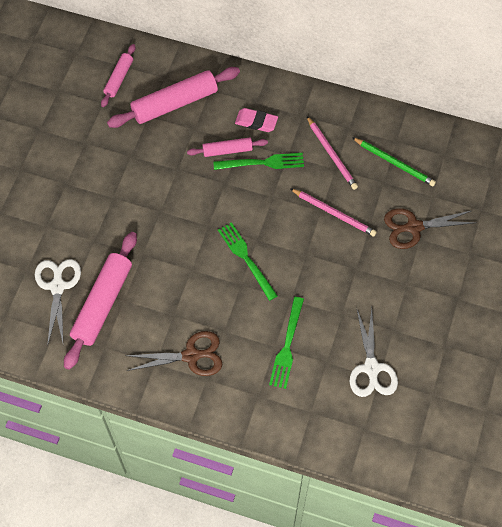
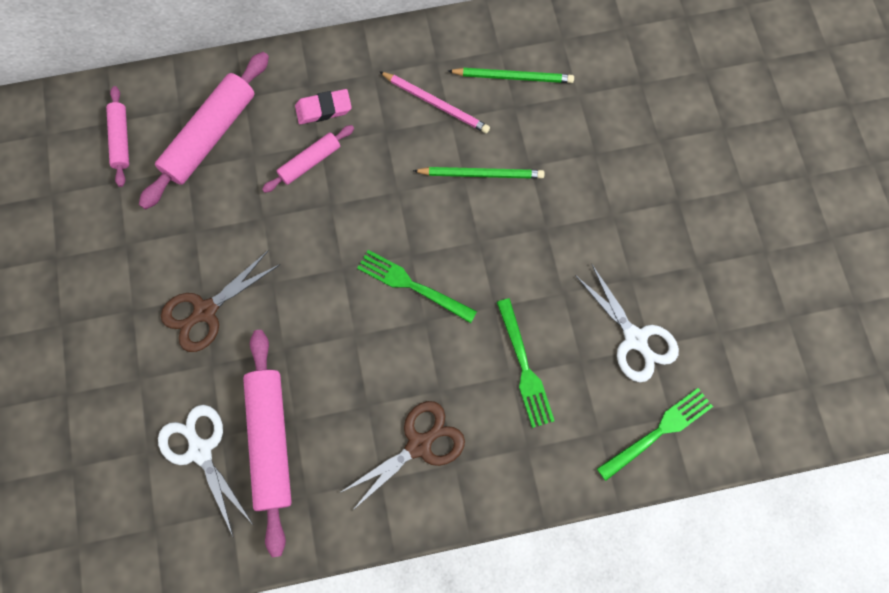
camera: 30 degrees left, 10 degrees up
(263, 162) = (361, 155): green fork -> green fork (658, 431)
(334, 213) = (481, 174): pink pencil -> green pencil
(413, 227) = (580, 143): brown scissors -> brown scissors (205, 311)

